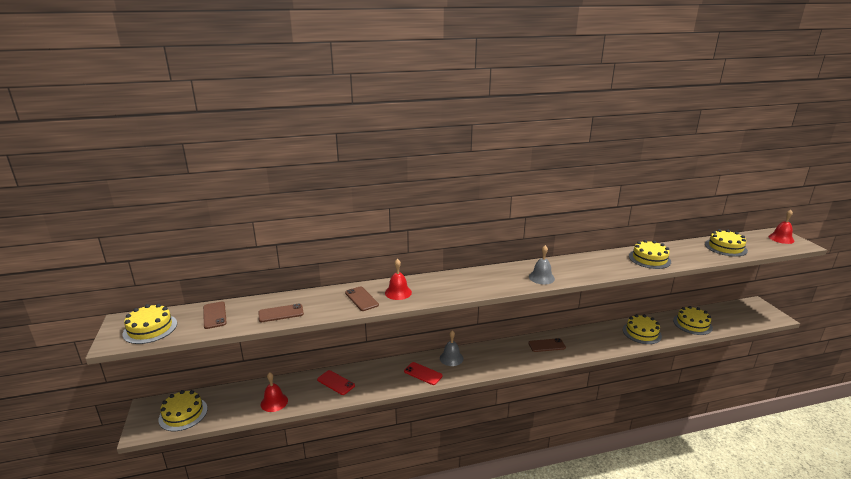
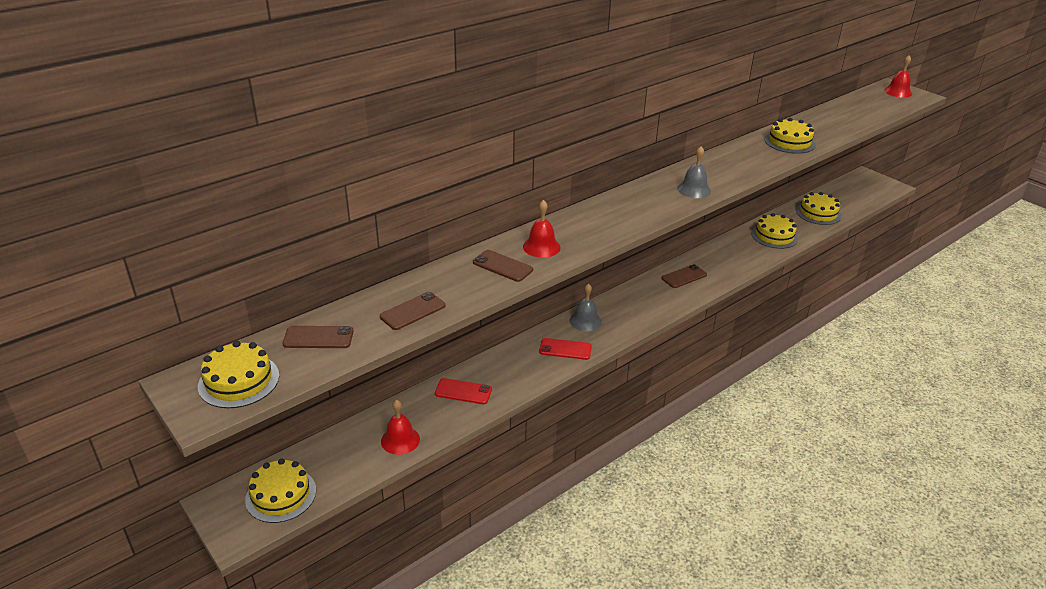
camera: 25 degrees left, 10 degrees up
(214, 315) = (318, 337): brown phone -> brown phone turned 45 degrees counterclockwise
(725, 247) = (853, 113): yellow cake -> none

